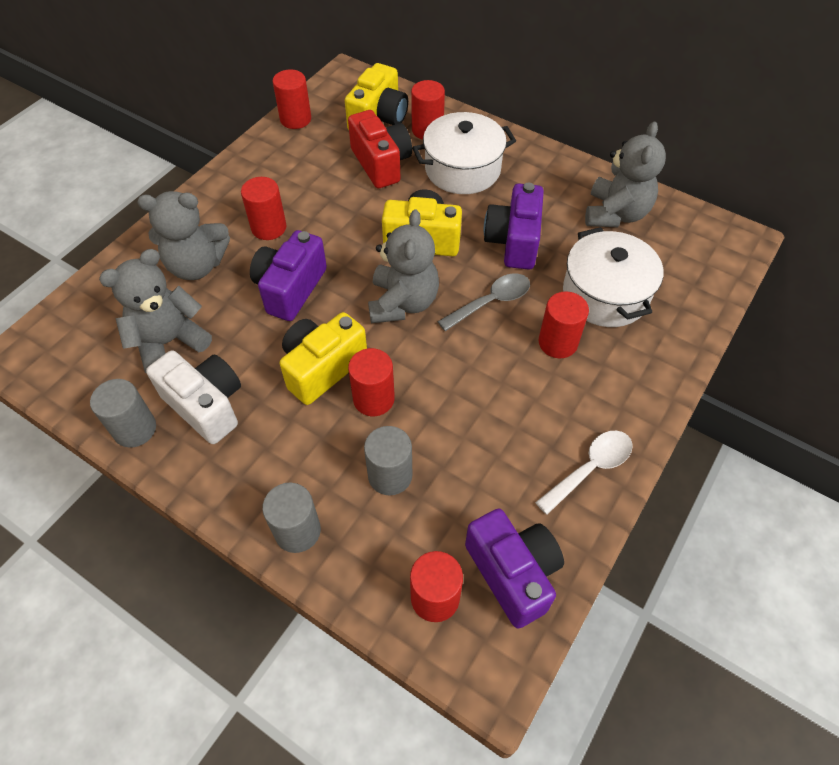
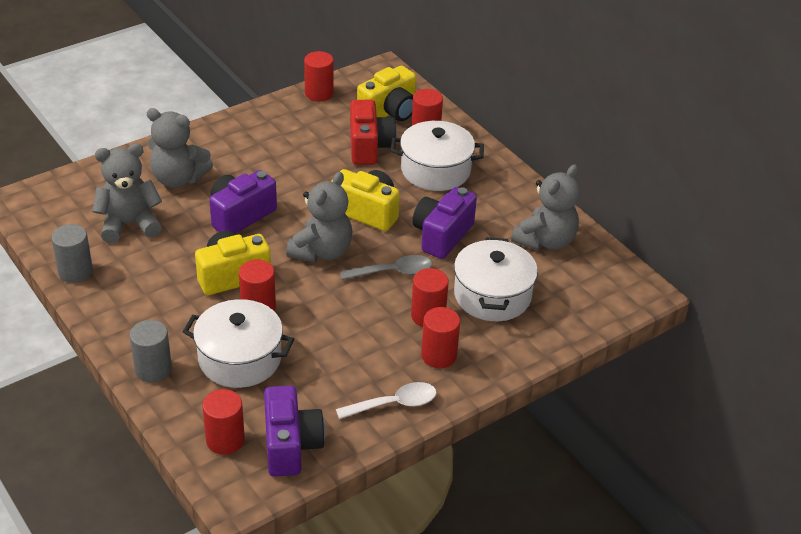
camera: 20 degrees right, 15 degrees down
(206, 405) = (133, 273): white camera -> none
(269, 227) = (249, 168): red cylinder -> red cylinder (439, 355)
(390, 475) = (240, 358): grey cylinder -> white pot

